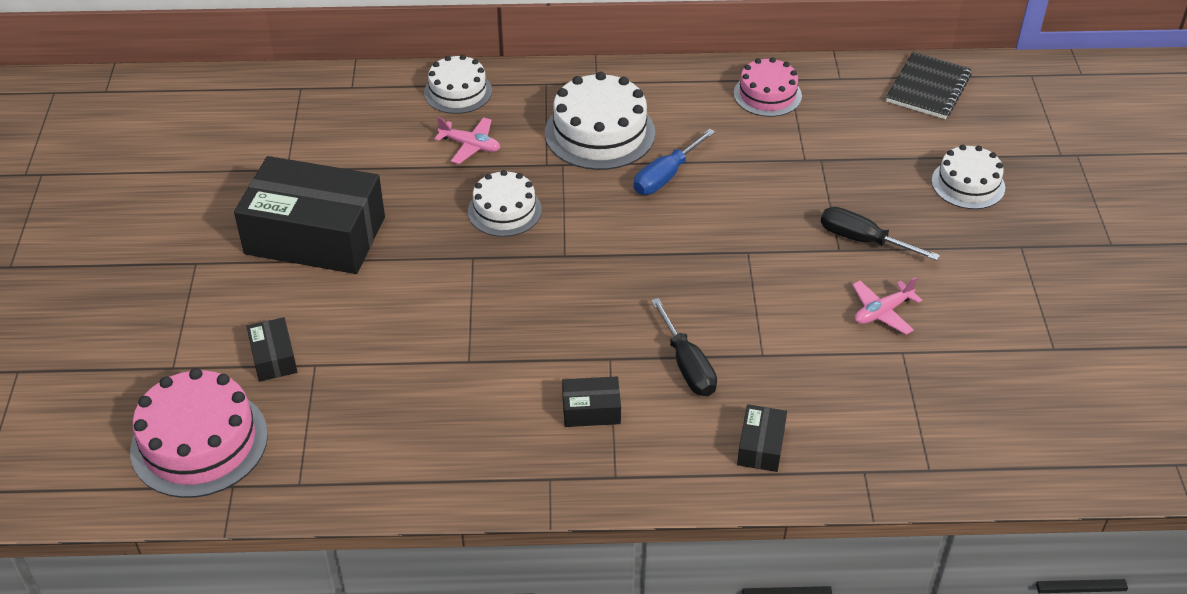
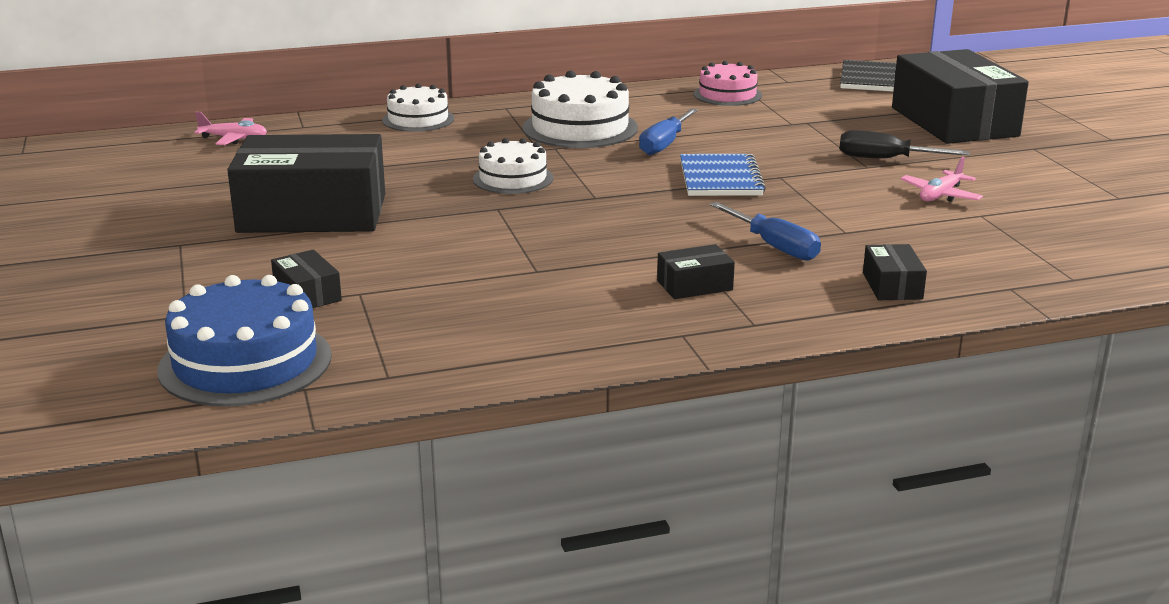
camera: 15 degrees left, 20 degrees down
(199, 442) = (245, 362): pink cake -> blue cake
(470, 145) = (451, 146): pink plane -> pink plane (234, 139)
(687, 365) = (774, 246): black screwdriver -> blue screwdriver
(691, 245) = (720, 178): none -> blue notebook
(968, 184) = (954, 122): white cake -> black box

